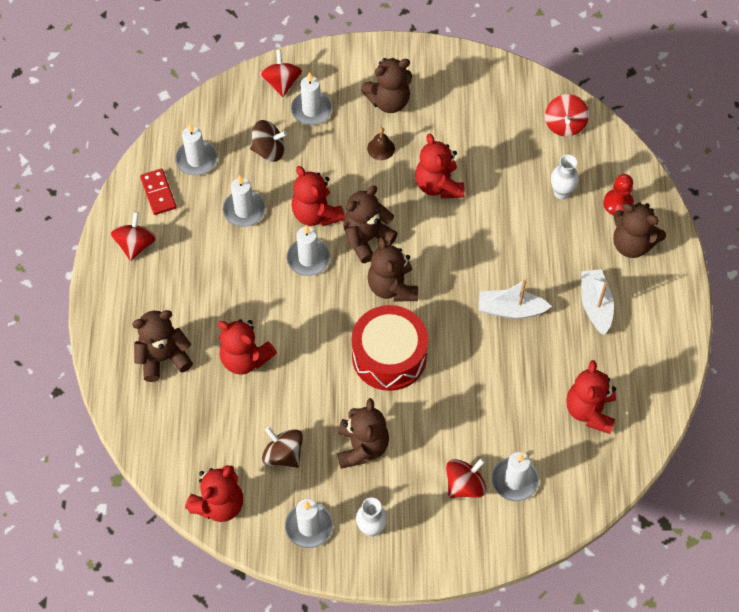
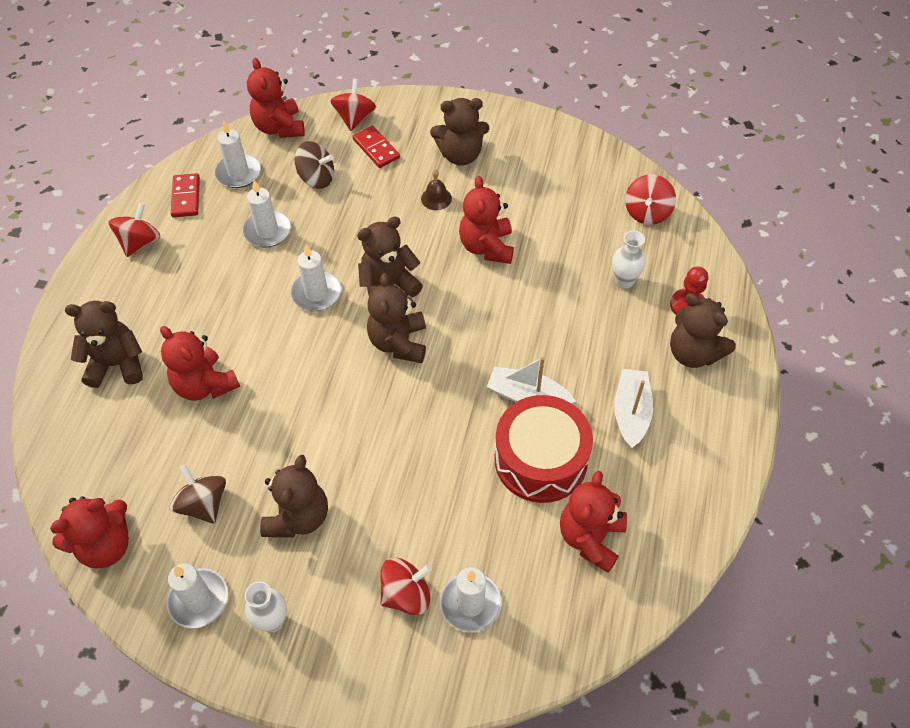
camera: 15 degrees right, 5 degrees down
(311, 110) = (376, 148): white candle -> red domino
(316, 214) = (342, 250): red teddy bear -> red teddy bear (279, 127)
(389, 356) = (368, 418): red drum -> red drum (540, 460)

